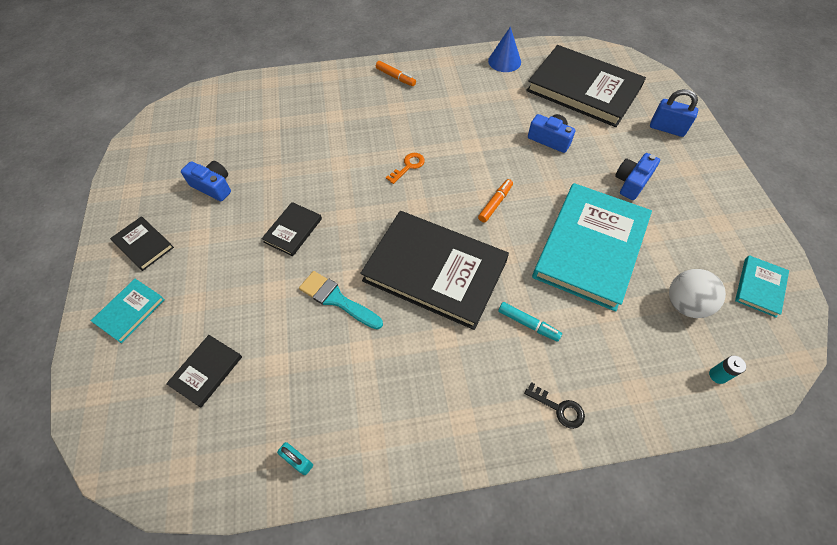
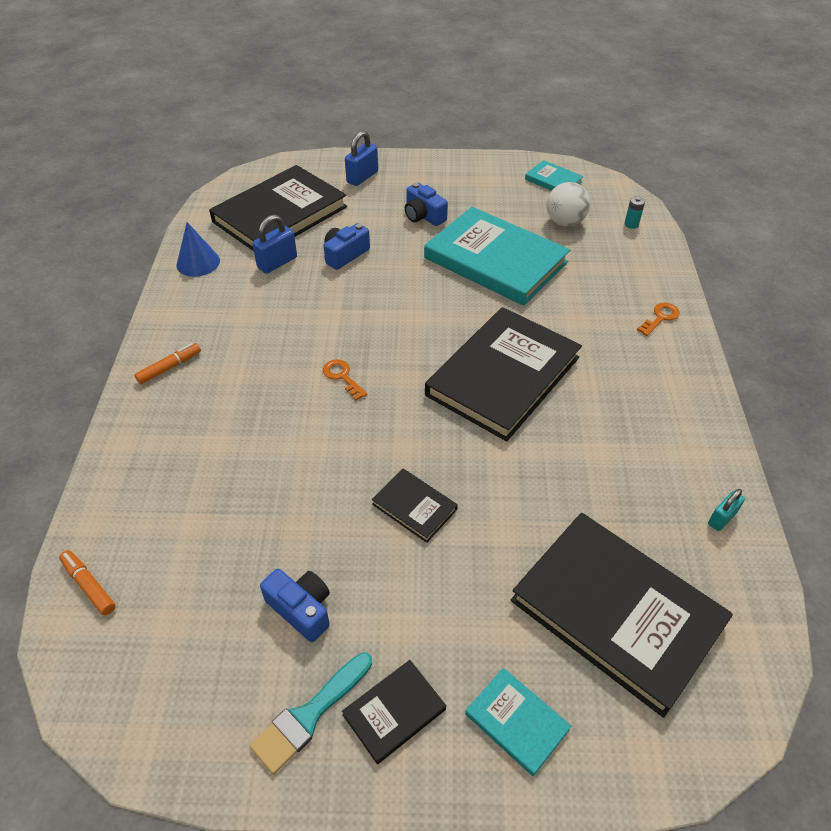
camera: 80 degrees left, 10 degrees down
(206, 371) = (616, 612): black book -> black book, size x2.24
(213, 186) = (301, 609): blue camera -> blue camera turned 90 degrees clockwise
(337, 299) = (528, 468): turquoise brush -> turquoise brush (309, 715)
(495, 203) = (423, 313): orange marker -> orange marker (89, 585)
(522, 102) = (277, 263): none -> blue padlock
(528, 324) = (575, 319): turquoise marker -> none
(559, 408) = (660, 318): black key -> orange key

